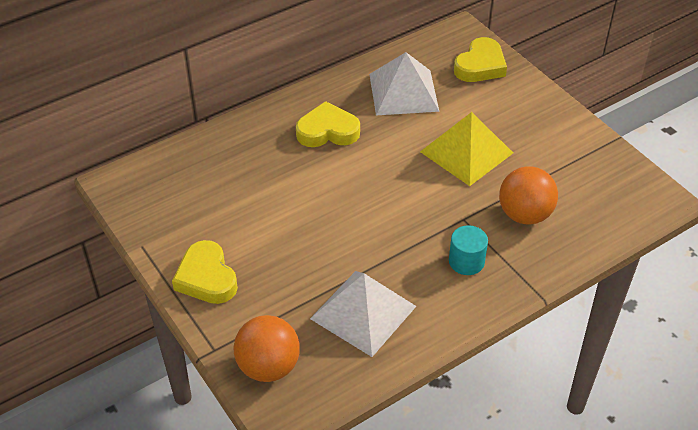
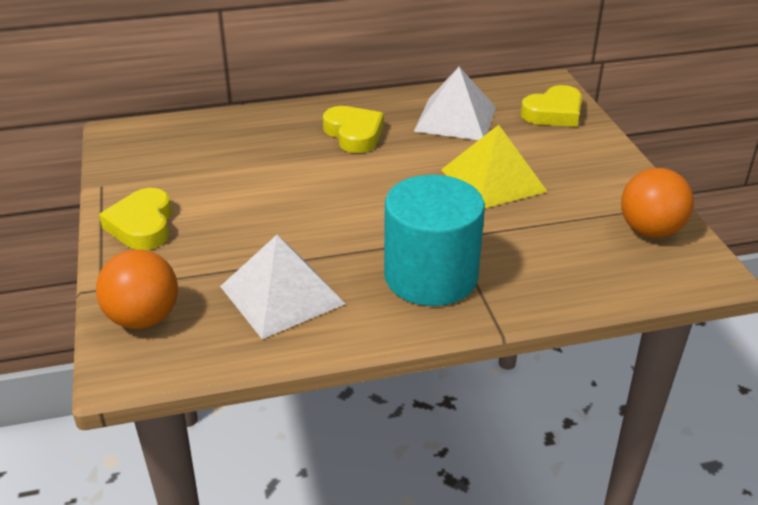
camera: 20 degrees right, 10 degrees down
(327, 131) = (354, 134): yellow heart -> yellow heart turned 45 degrees clockwise
(466, 261) = (431, 276): turquoise cylinder -> turquoise cylinder, size x2.12
(524, 215) = (527, 249): orange ball -> orange ball (650, 230)

